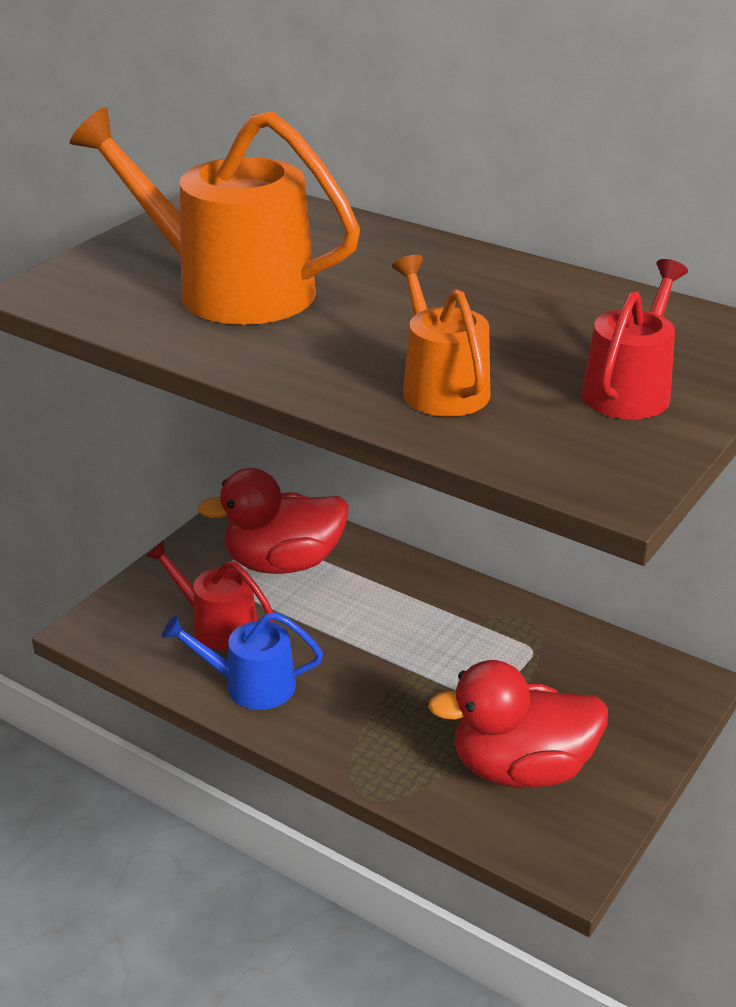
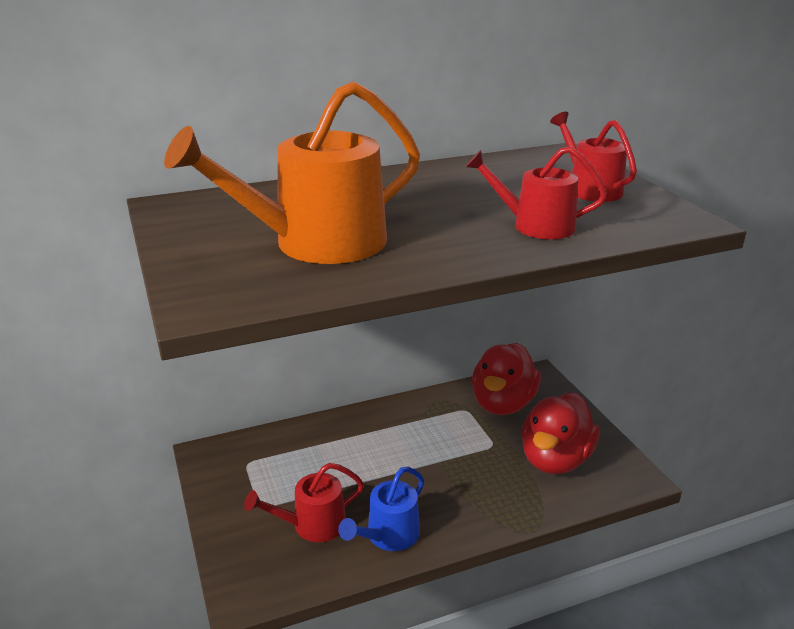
camera: 55 degrees left, 5 degrees down
(283, 563) = (284, 466): red duck -> red duck (503, 404)
(441, 387) = (535, 226): orange watering can -> red watering can

